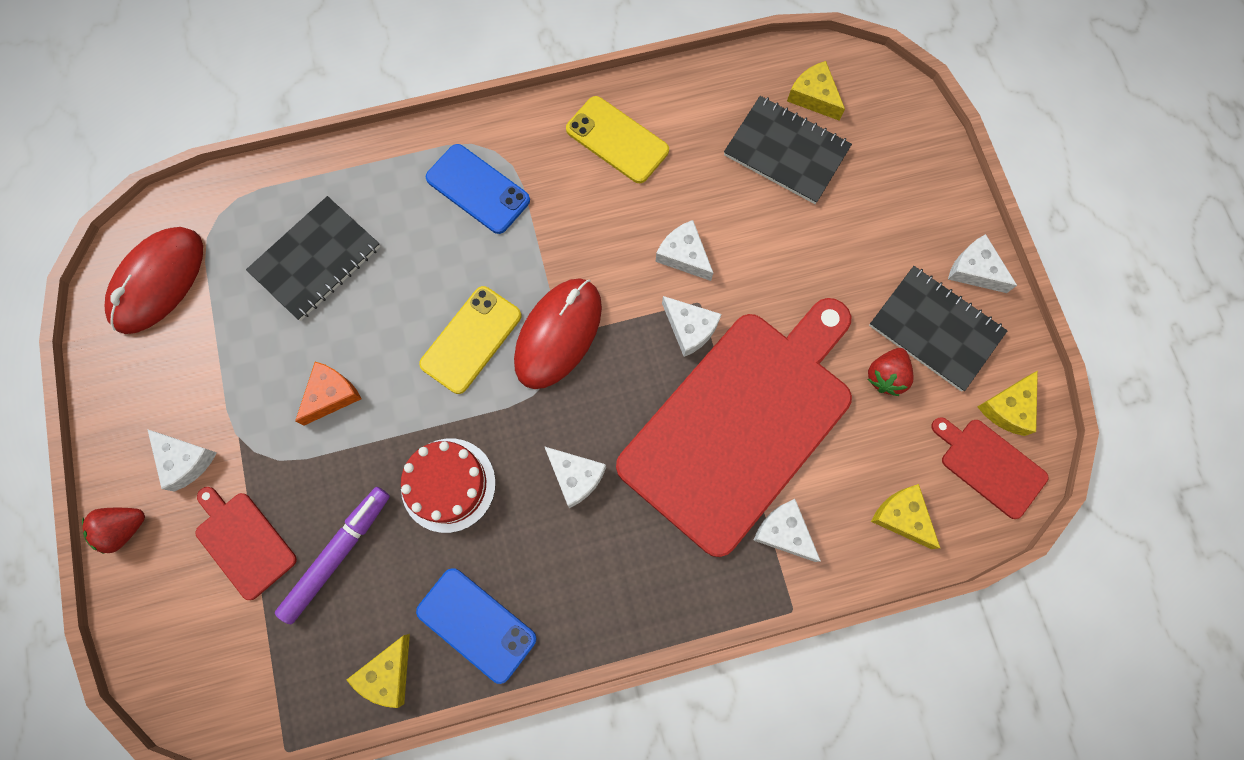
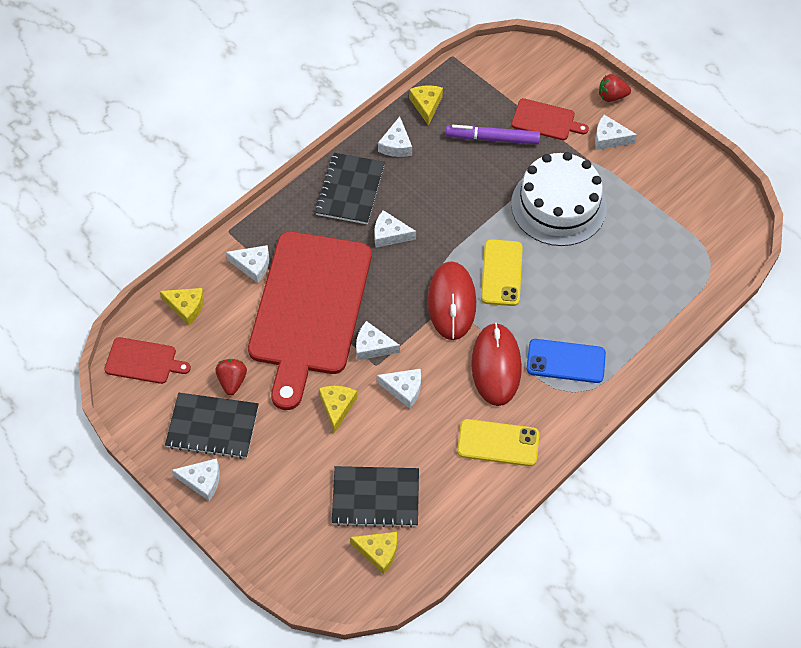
camera: 150 degrees right, 15 degrees down
(124, 529) = (611, 96): red strawberry -> red strawberry turned 120 degrees counterclockwise
(158, 281) = (709, 211): red mouse -> red mouse (496, 366)
(316, 260) = (630, 268): black notebook -> black notebook (350, 190)
(331, 395) = (558, 205): orange cheese -> white cake
(338, 554) = (492, 139): purple marker -> purple marker turned 90 degrees clockwise
(448, 485) = (458, 196): red cake -> none
(476, 624) = (396, 145): blue phone -> white cheese
(1008, 408) = (144, 401): yellow cheese -> yellow cheese (337, 407)

